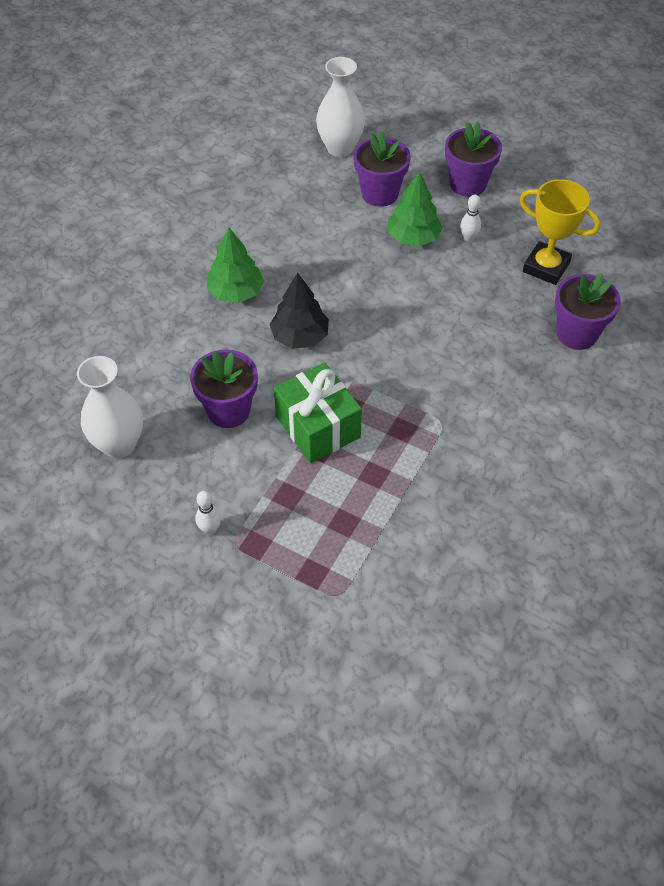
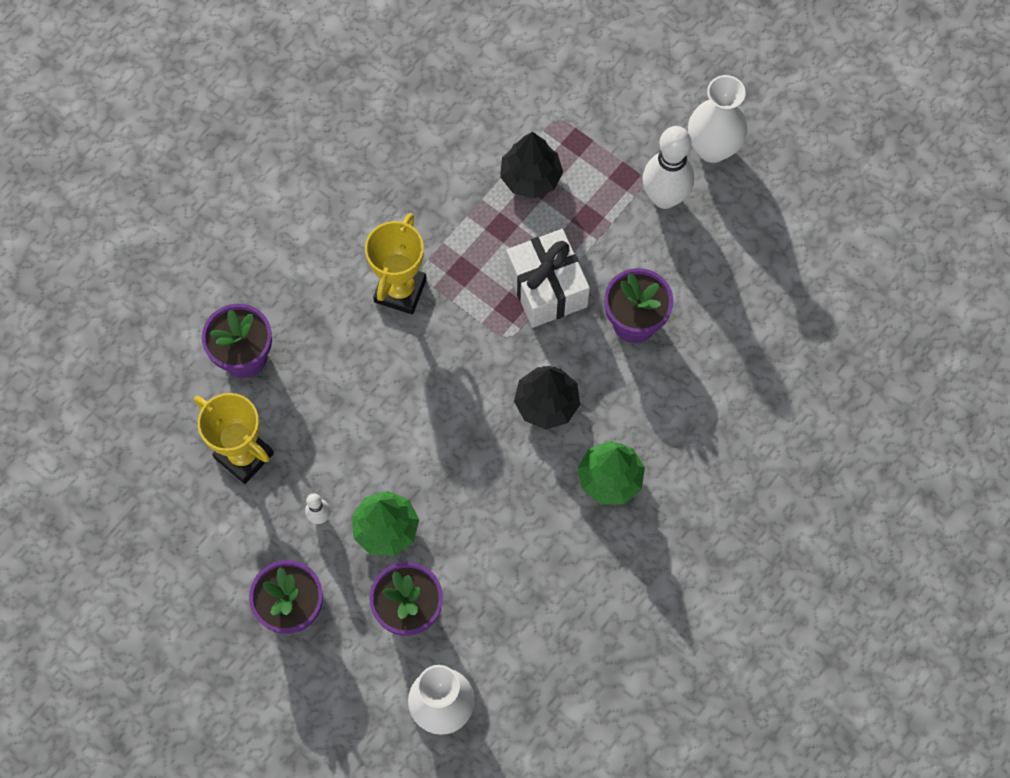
camera: 170 degrees left, 15 degrees up
(119, 444) = (747, 300): white vase -> white vase (712, 148)
(210, 529) = (664, 197): white bowling pin -> white bowling pin, size x2.17
(317, 427) = (546, 288): green gift -> white gift
(355, 528) = (530, 177): none -> black tree
(457, 405) = (400, 290): none -> yellow trophy

